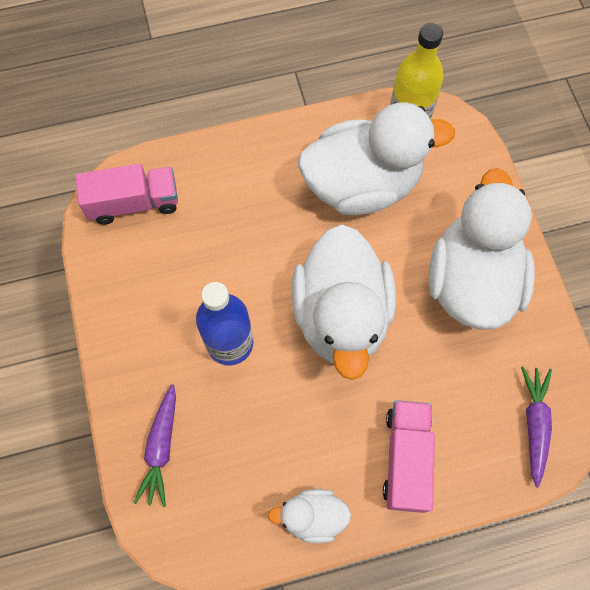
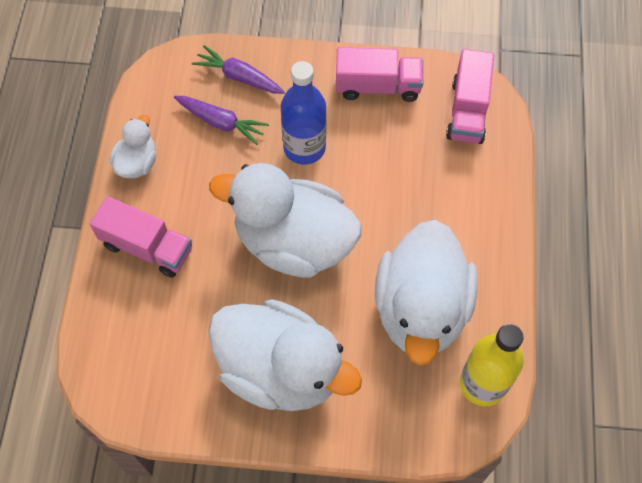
camera: 110 degrees right, 5 degrees down
(129, 296) = (377, 86): none -> pink truck
(534, 424) = (124, 365): purple carrot -> purple carrot (221, 122)

